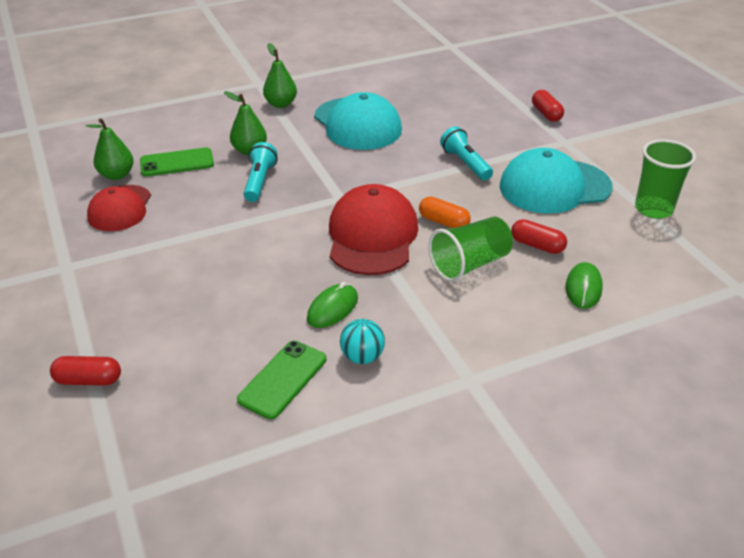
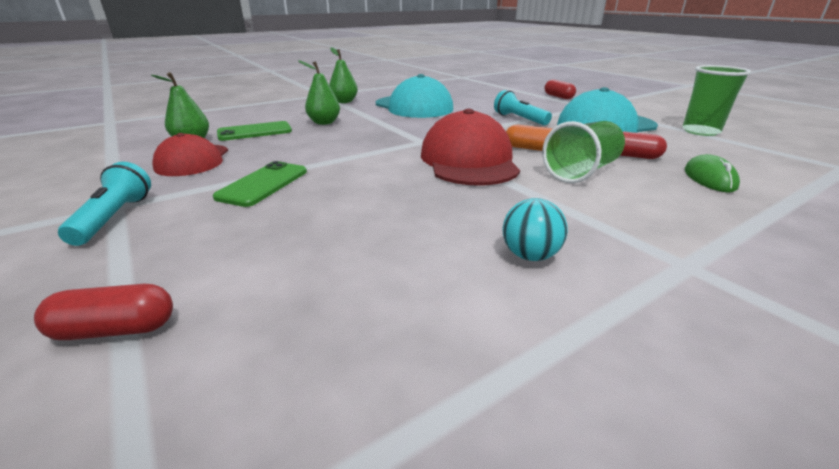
camera: 10 degrees left, 10 degrees down
(260, 181) = (339, 137): turquoise flashlight -> turquoise flashlight (114, 218)
(283, 379) = (436, 292): green phone -> green phone (263, 184)
(332, 308) = (462, 214): green mouse -> none

